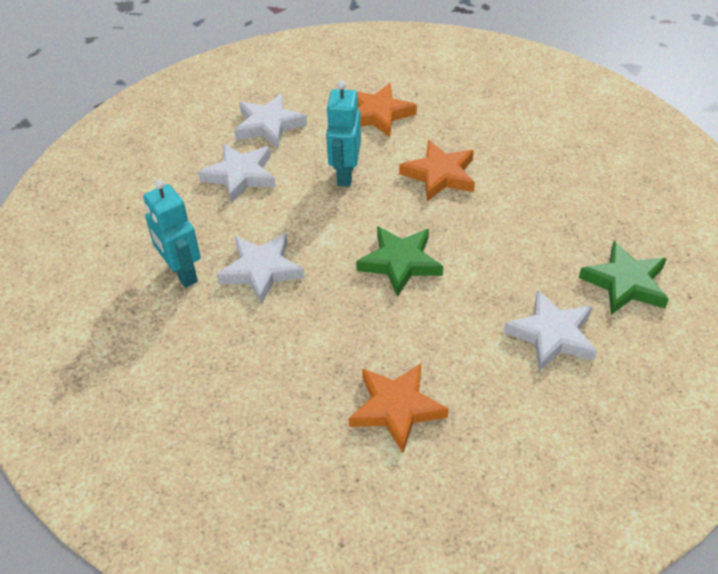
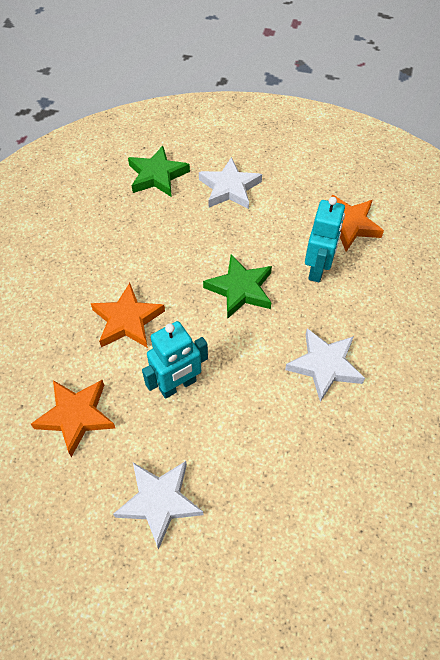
camera: 130 degrees left, 10 degrees up
(182, 273) = (378, 417): turquoise robot -> turquoise robot (317, 269)
(240, 176) = (245, 467): white star -> none

